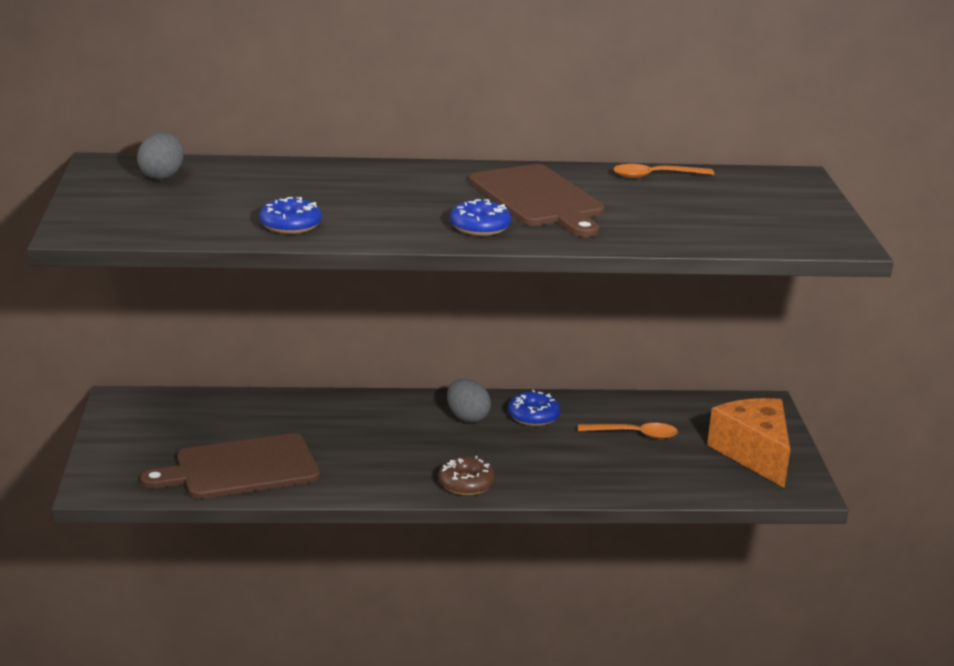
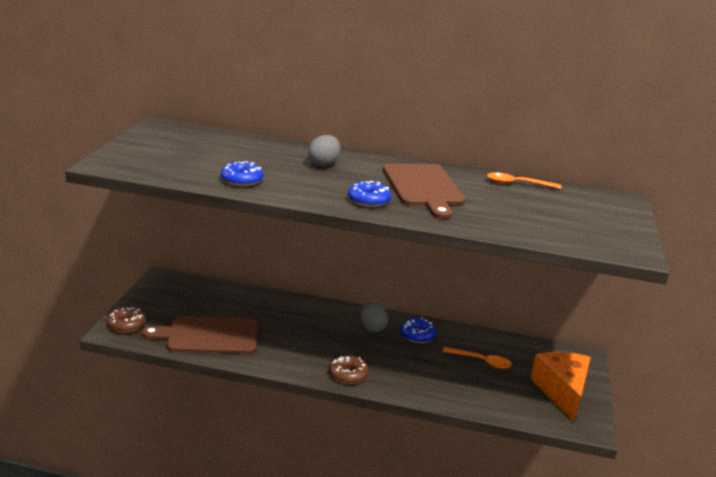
camera: 15 degrees right, 0 degrees up
(109, 475) = (126, 325): none -> brown donut
(162, 176) = (186, 138): grey egg -> grey egg (323, 164)

